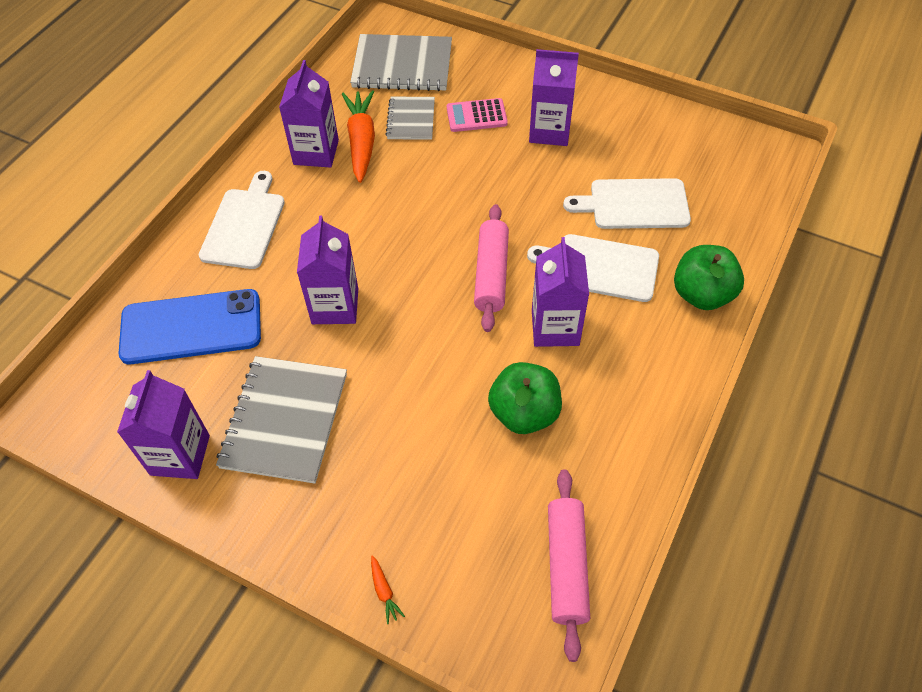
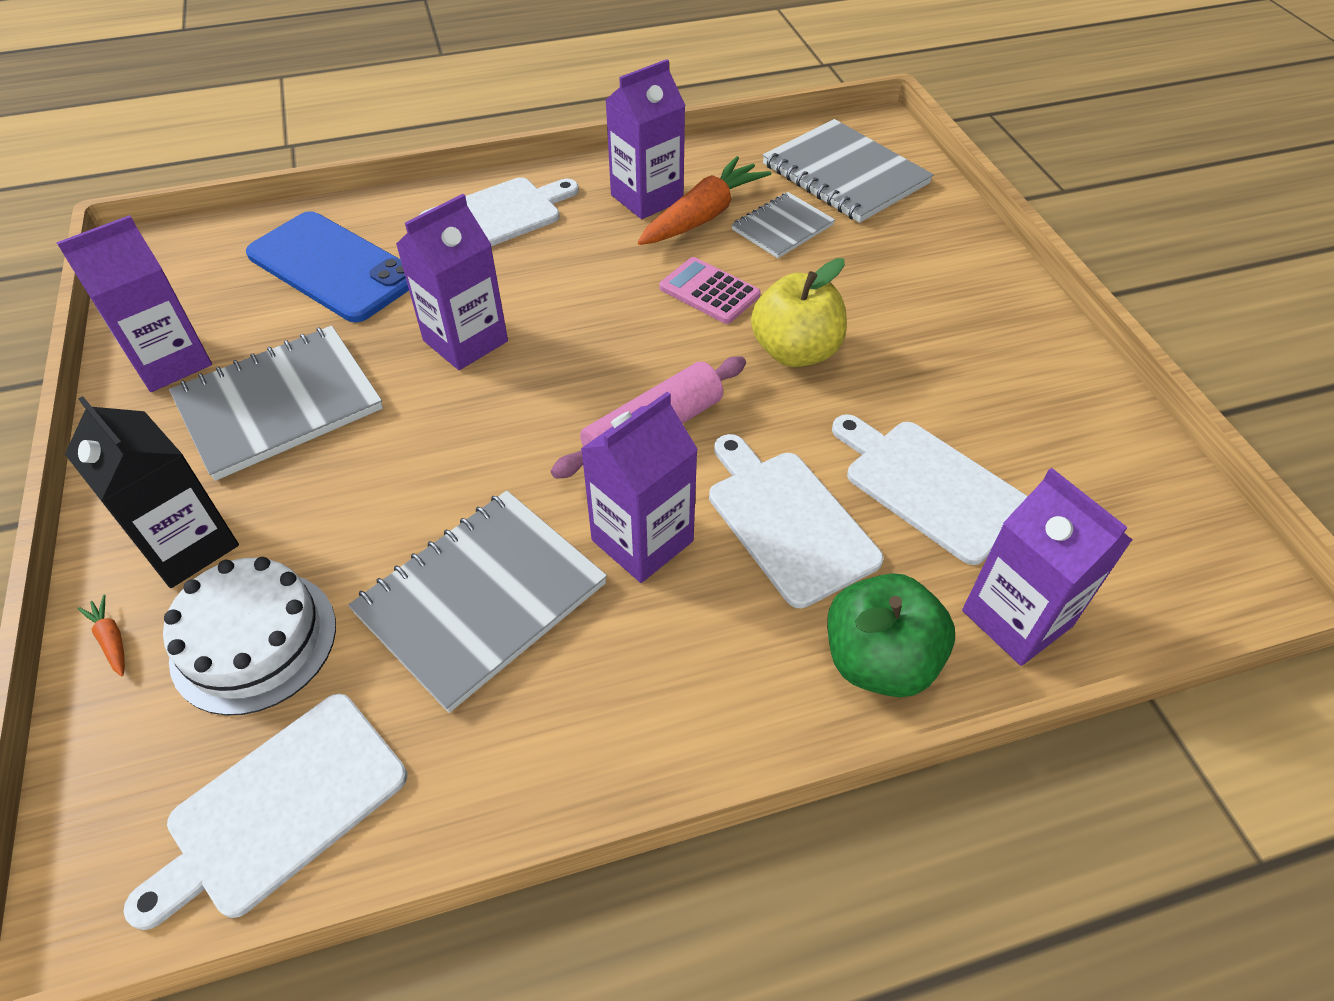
camera: 45 degrees right, 5 degrees down
(351, 522) = (188, 545): none -> black carton
(384, 591) = (111, 639): orange carrot -> orange carrot turned 120 degrees clockwise
(452, 525) = (254, 641): none -> white cake
(476, 116) = (860, 268): pink calculator -> pink calculator (709, 291)
(503, 184) = (795, 351): none -> yellow apple
(524, 413) = (481, 598): green apple -> grey notebook
(549, 131) = (928, 336): purple carton -> purple carton (1017, 618)
(566, 566) = (281, 807): pink rolling pin -> white cutting board

